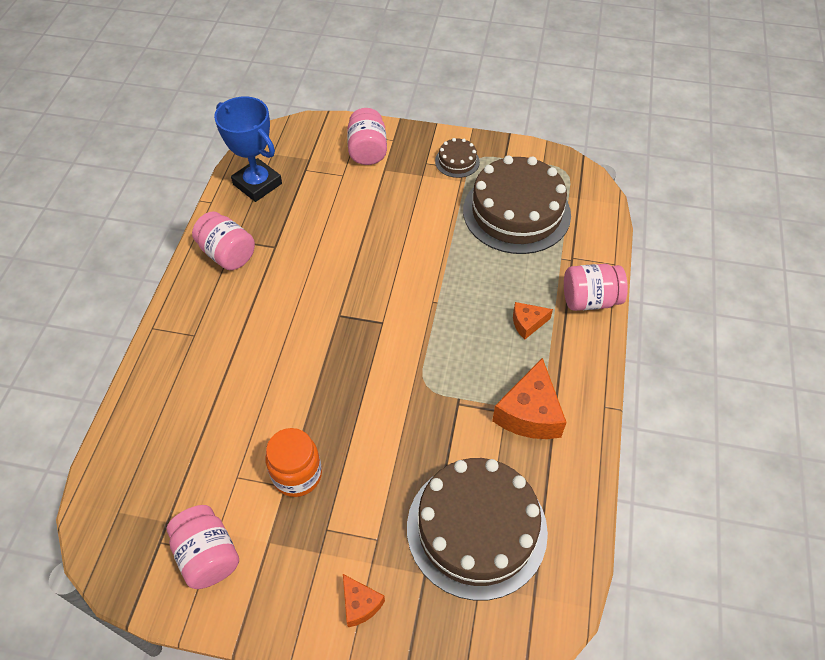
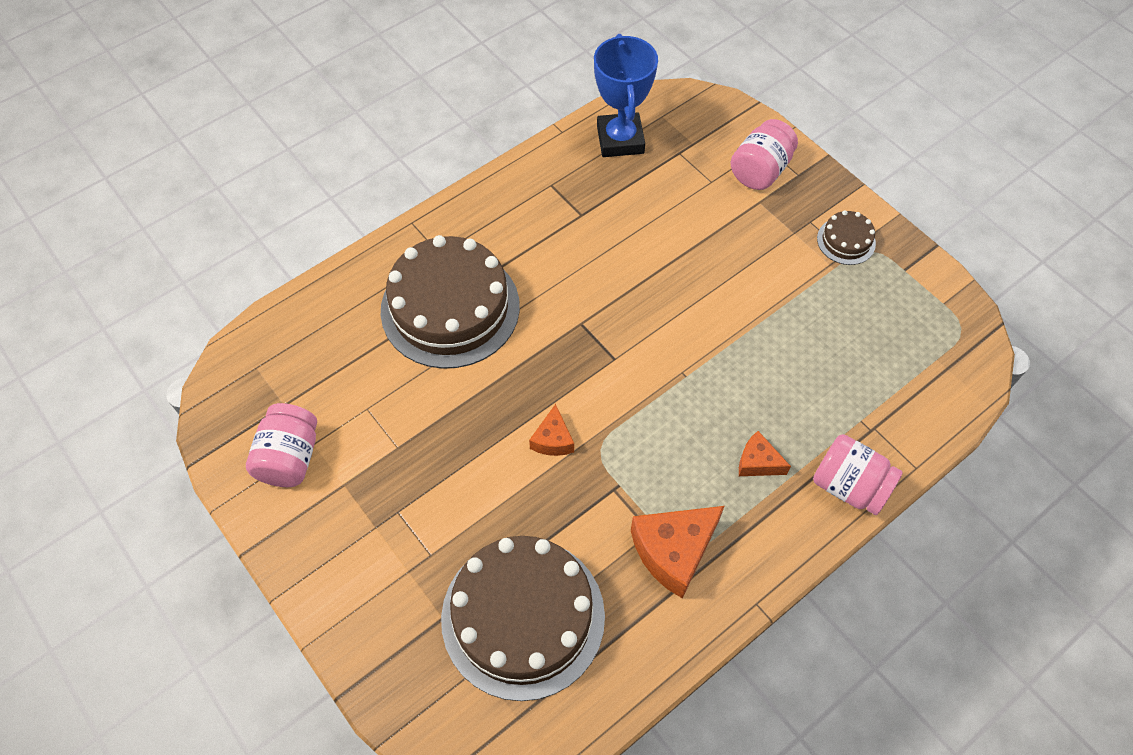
camera: 40 degrees right, 5 degrees up
(227, 254) = (533, 194): pink jar -> none
(297, 475) = (415, 445): orange jar -> none
(360, 604) = (368, 597): orange cheese -> orange cheese (553, 440)
(516, 212) = (859, 338): brown cake -> brown cake (450, 308)

